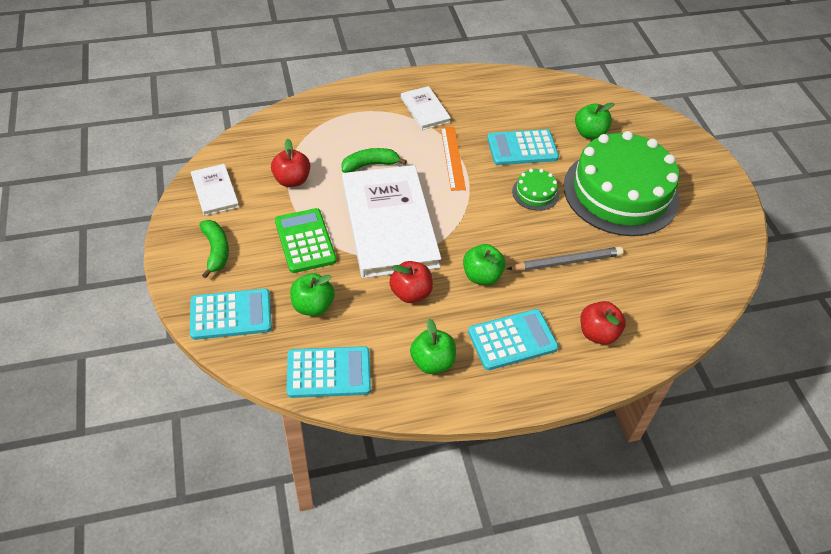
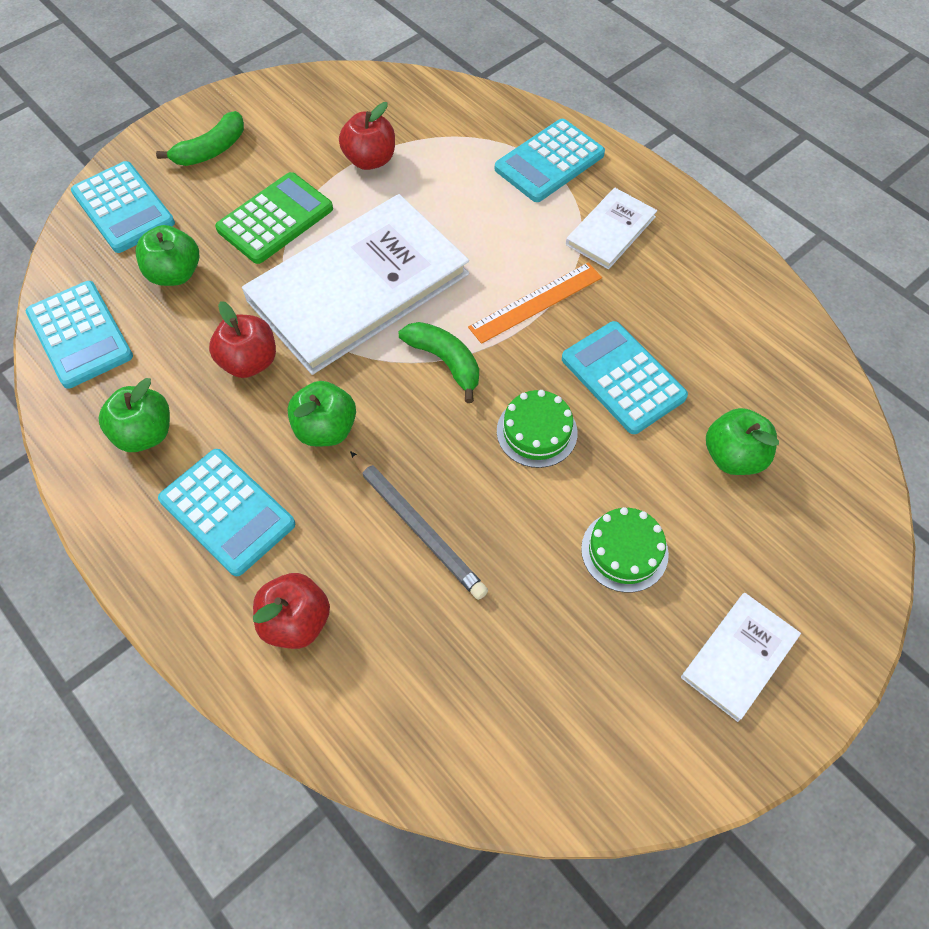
camera: 65 degrees right, 10 degrees up
(215, 191) = (303, 104): white book -> white book (739, 657)
(357, 110) = (549, 162): none -> turquoise calculator
(370, 165) = (453, 220): green banana -> green banana (445, 361)
(620, 192) = (624, 551): green cake -> green cake, size x0.41

